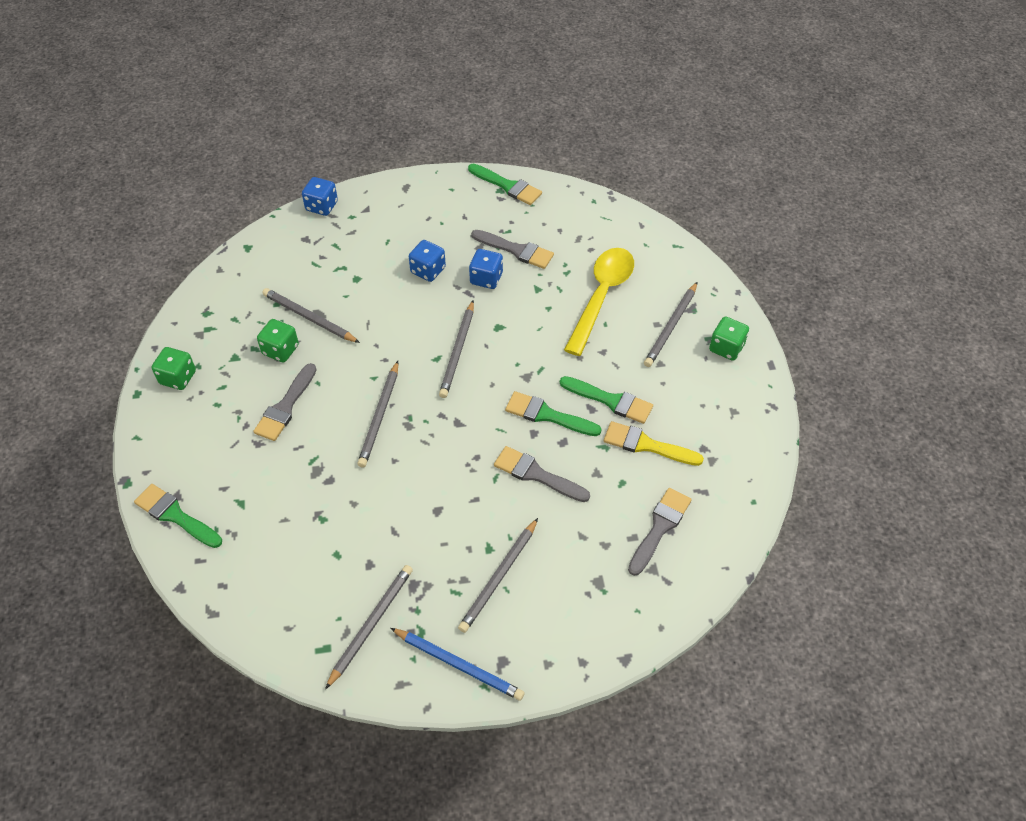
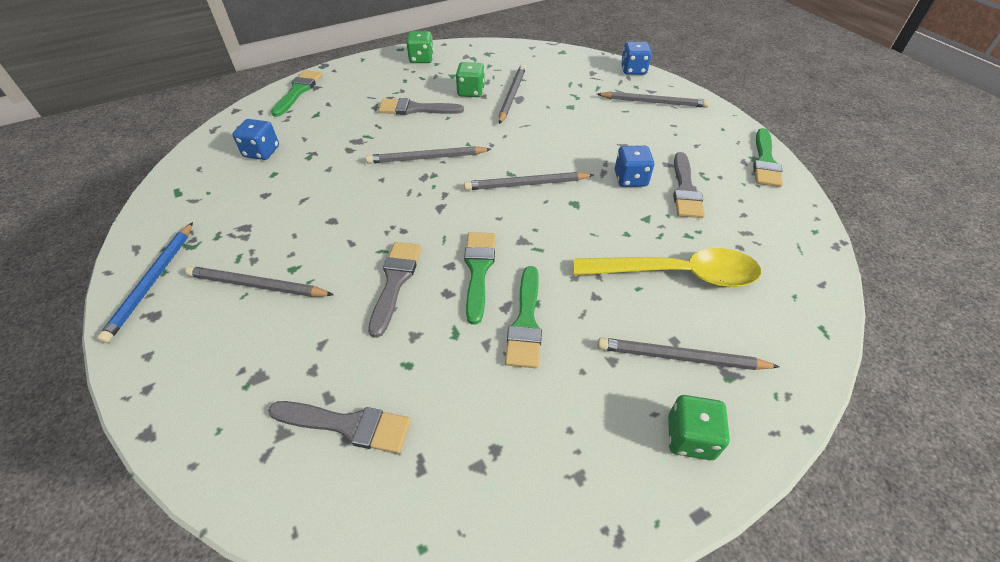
camera: 70 degrees right, 5 degrees down
(371, 625) = (200, 212): grey pencil -> grey pencil (653, 102)
(428, 270) = (611, 141): blue dice -> blue dice (261, 152)
(646, 445) = (474, 377): yellow brush -> none

